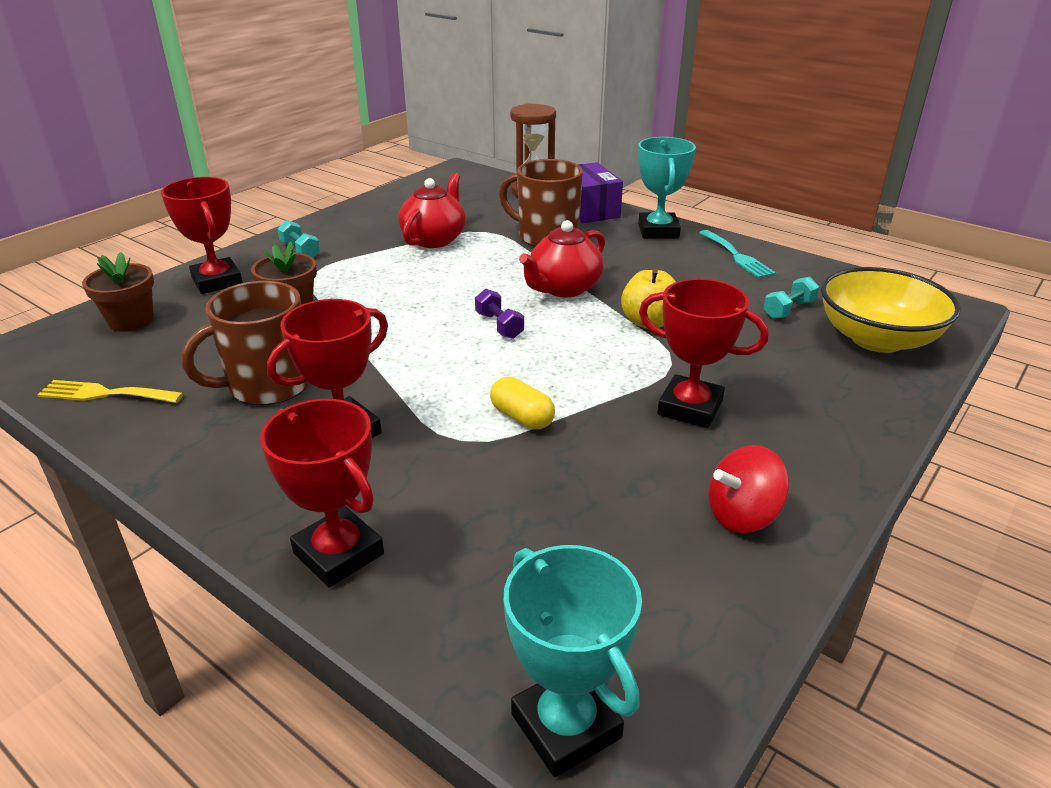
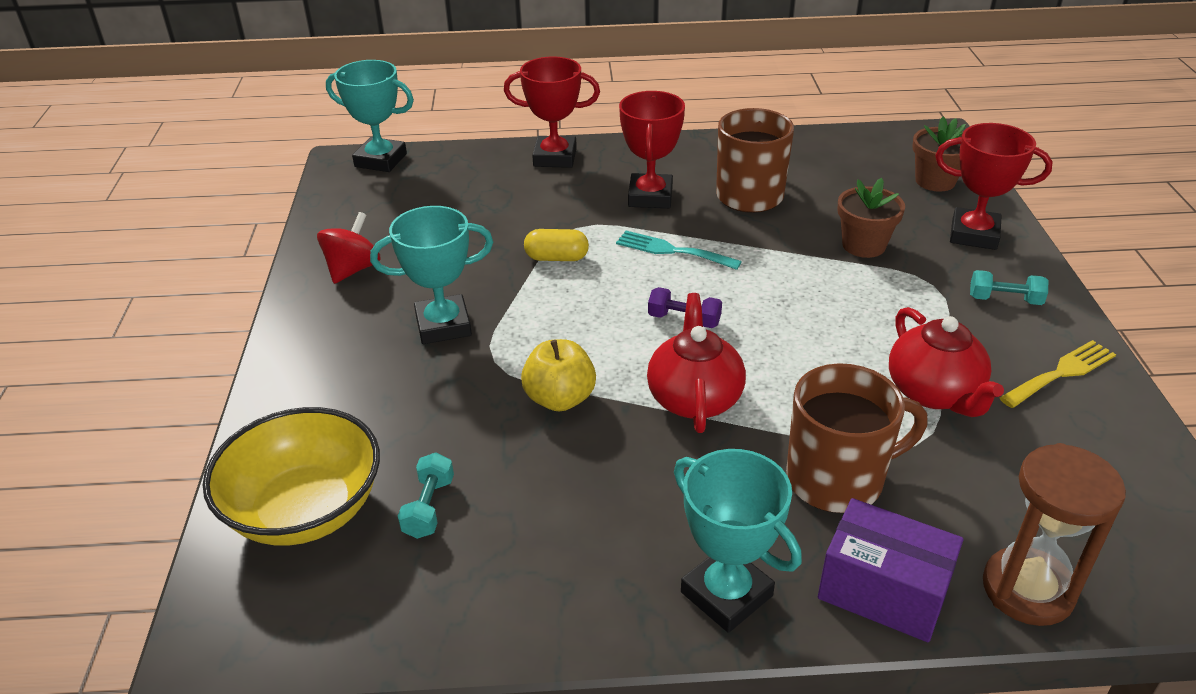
camera: 140 degrees right, 5 degrees up
(105, 394) = (824, 147): yellow fork -> yellow fork (1061, 373)
(690, 408) = (443, 325): red trophy -> turquoise trophy
(737, 256) = (565, 595): turquoise fork -> turquoise fork (671, 250)

